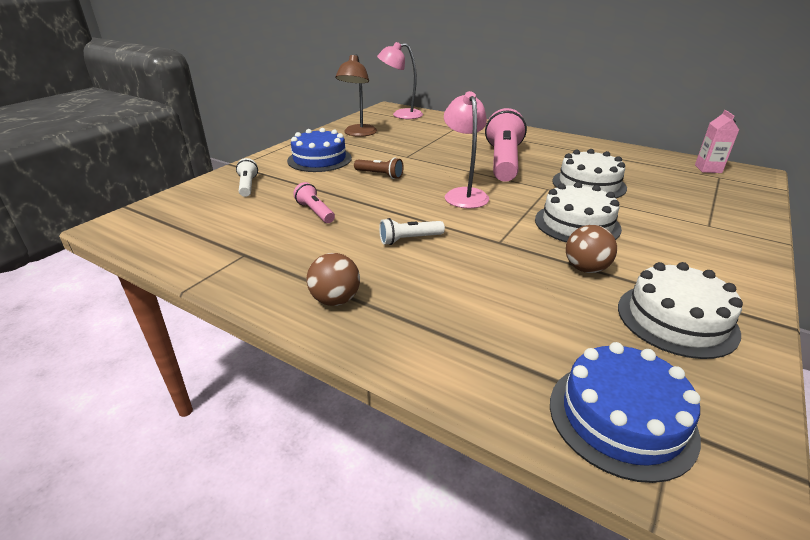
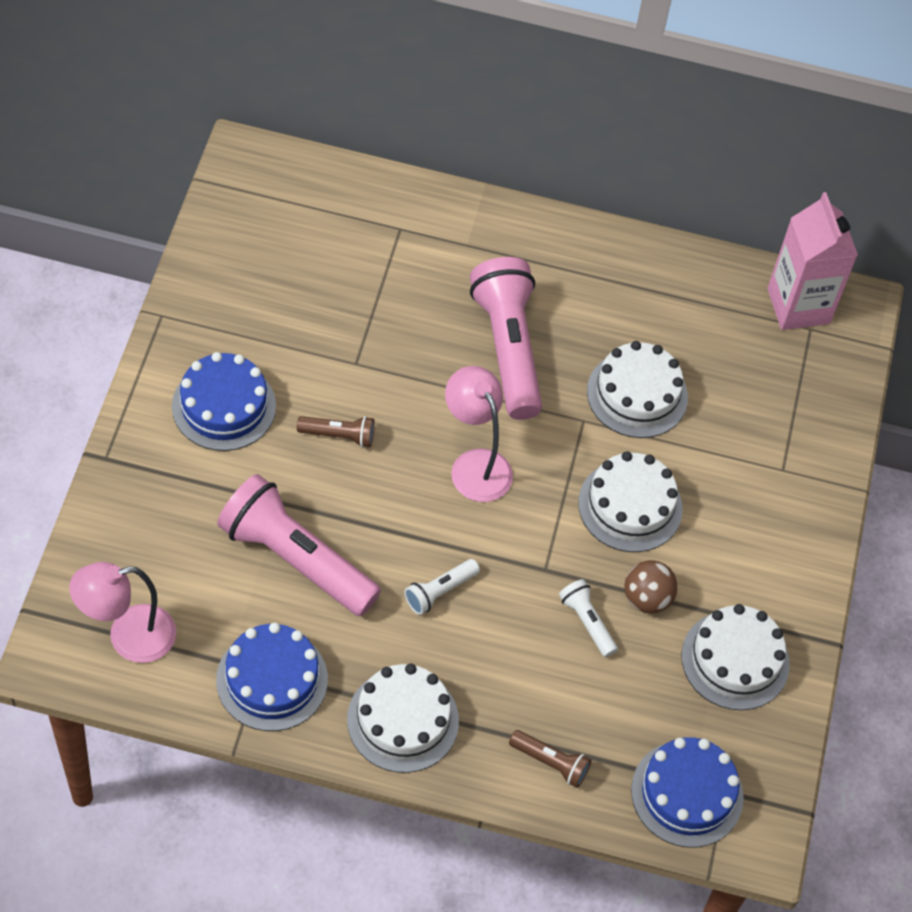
camera: 25 degrees left, 25 degrees up
(247, 186) = (162, 515): white flashlight -> white flashlight (587, 622)
(249, 260) = (272, 679): none -> blue cake
(315, 212) = (296, 559): pink flashlight -> pink flashlight, size x2.18
(335, 300) = (403, 720): brown ball -> white cake
(358, 134) = (241, 293): brown lamp -> none
(401, 115) = (283, 188): pink lamp -> pink lamp (128, 637)
(463, 356) = (550, 762): none -> brown flashlight
(708, 169) = (798, 306): pink carton -> pink carton, size x1.83

